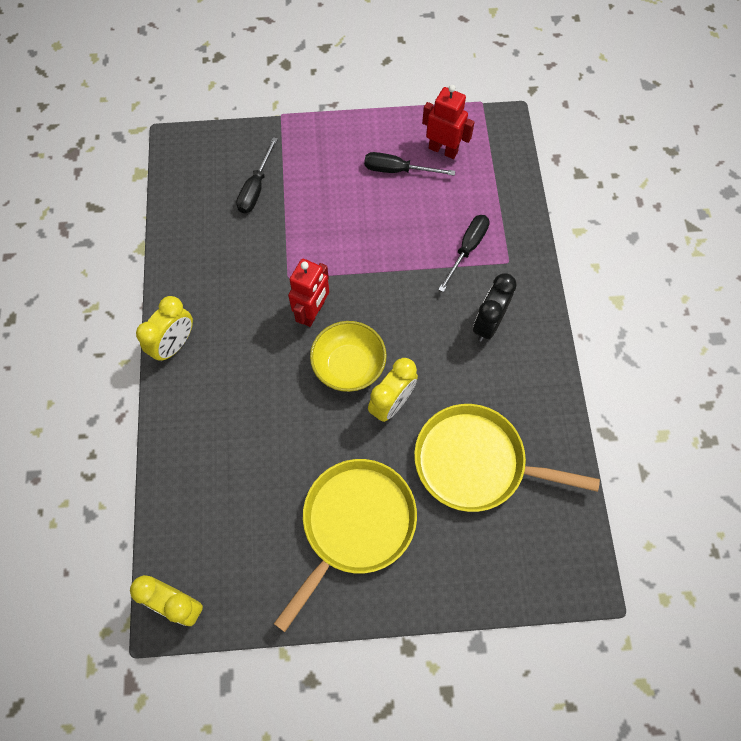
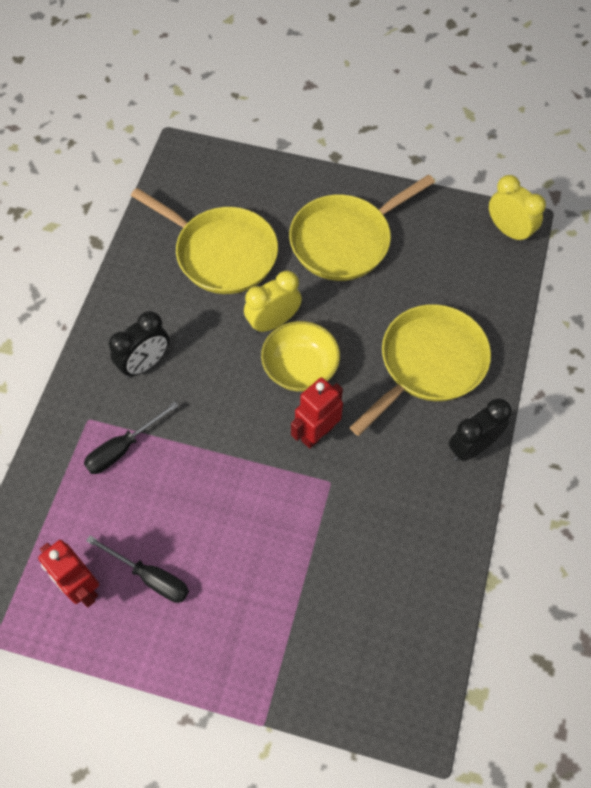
camera: 160 degrees left, 5 degrees down
(175, 345) = (472, 447): yellow clock -> black clock
(231, 410) = (428, 363): none -> yellow pan
(256, 188) = (332, 614): black screwdriver -> none

